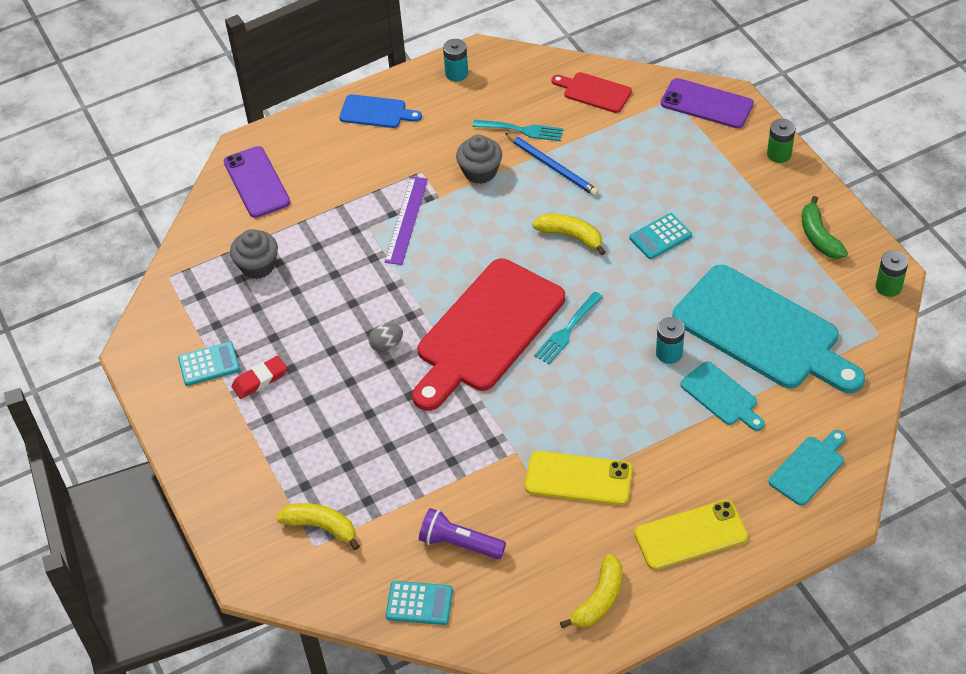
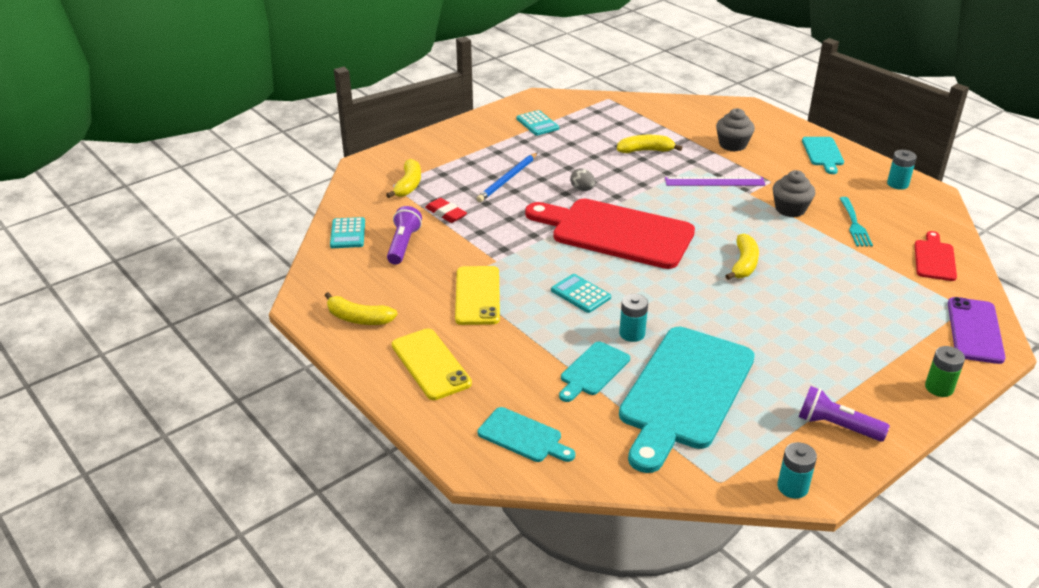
camera: 75 degrees right, 15 degrees down
(256, 182) = (715, 116): purple phone -> none
(257, 266) = (634, 128): grey cupcake -> grey cupcake (732, 145)
(260, 380) = (530, 144): red eraser -> red eraser (446, 213)
(317, 267) = (646, 150): none -> yellow banana
(376, 112) = (823, 153): blue cutting board -> turquoise cutting board
(552, 166) = (821, 245): blue pencil -> blue pencil (507, 179)
(567, 331) = (633, 273): turquoise fork -> none
(660, 237) = (772, 316): turquoise calculator -> turquoise calculator (580, 294)
(819, 236) = (836, 426): green banana -> purple flashlight
(888, 287) = (792, 487): green battery -> turquoise battery

